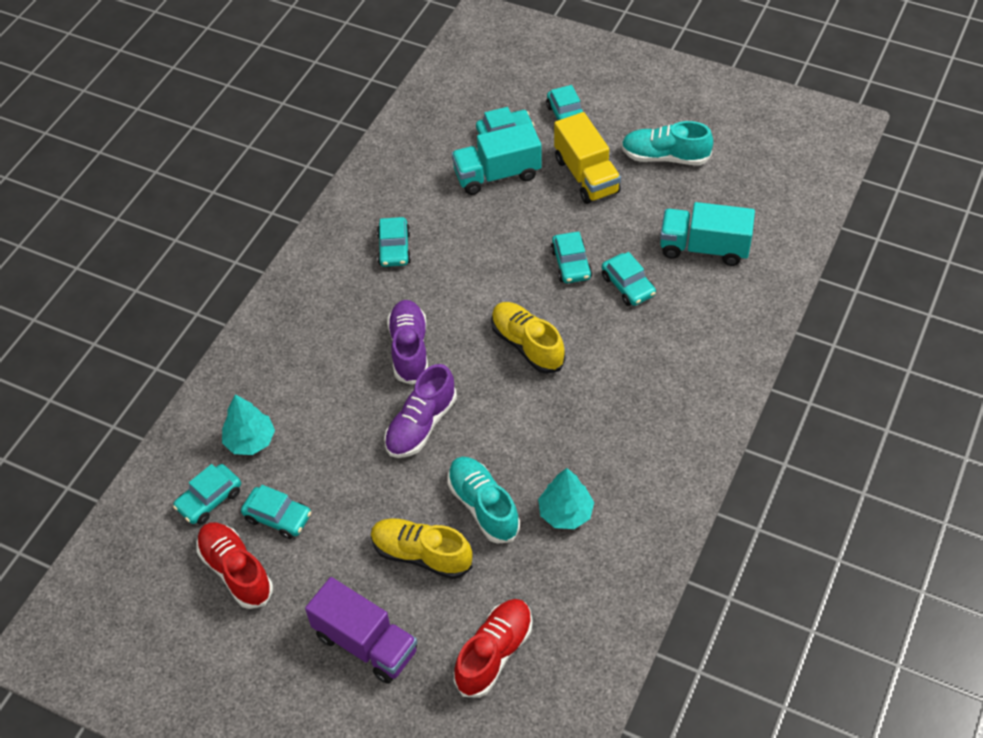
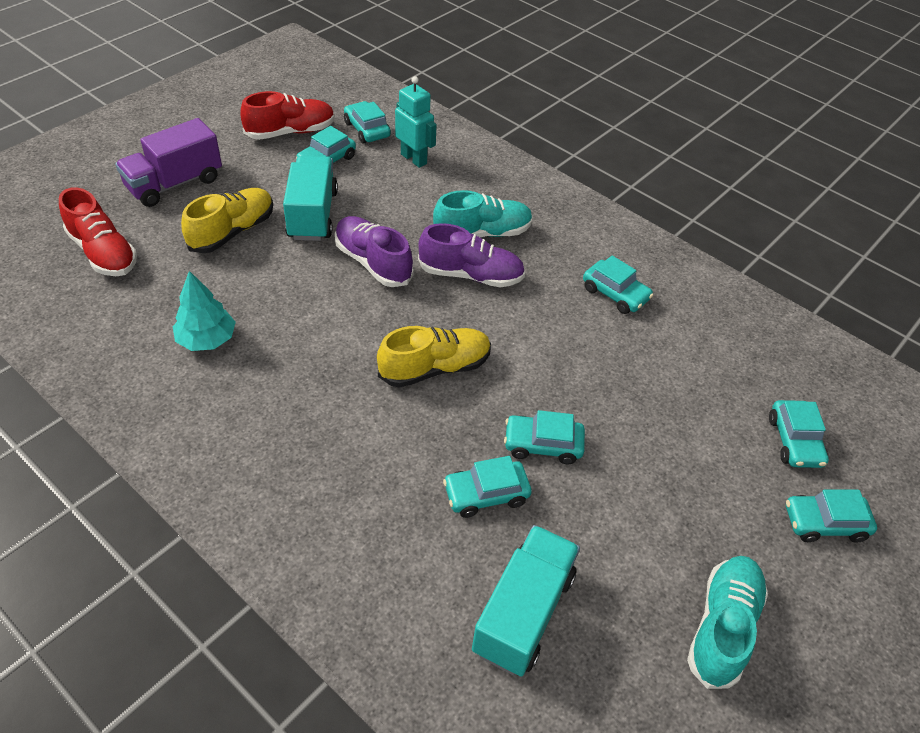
camera: 100 degrees right, 5 degrees down
(250, 440) = (414, 159): turquoise tree -> turquoise robot
(394, 248) = (615, 294): turquoise car -> turquoise car turned 150 degrees counterclockwise
(483, 506) = (254, 282): turquoise shoe -> turquoise shoe (482, 233)
(497, 175) = (716, 412): turquoise truck -> turquoise truck (312, 215)
(586, 176) = (698, 510): yellow truck -> none

